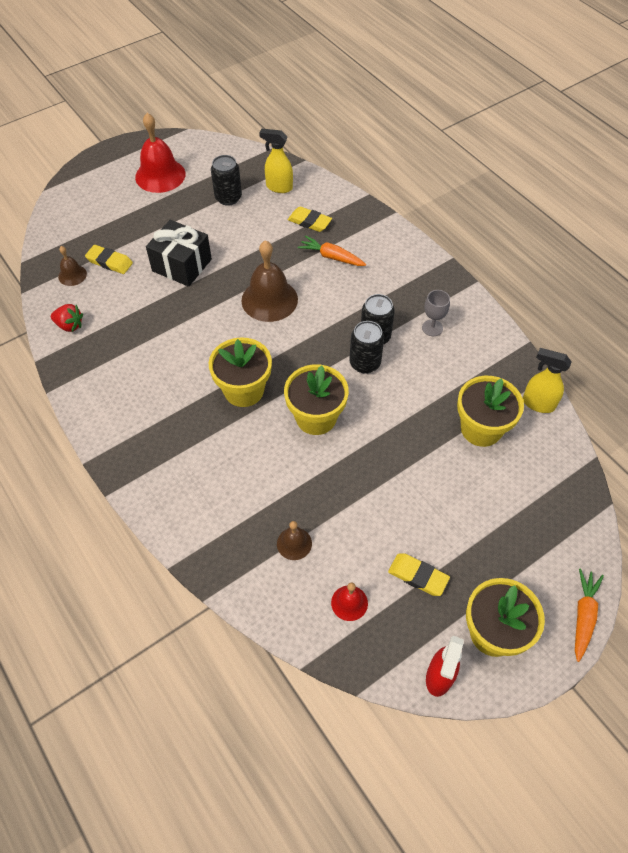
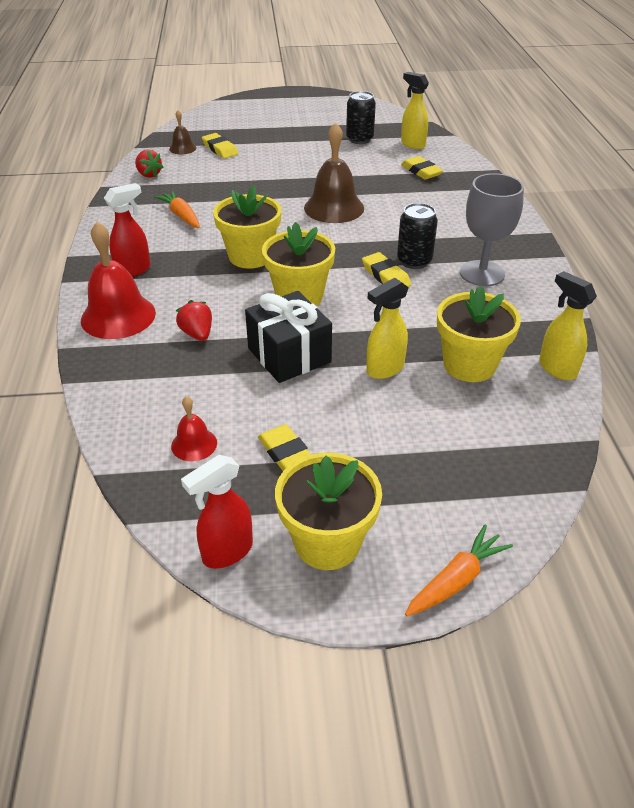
camera: 30 degrees right, 15 degrees down
(158, 452) = (134, 270): none -> red spray bottle
(160, 175) = (314, 113): red bell -> red bell (118, 316)
(182, 265) = (277, 166): black gift -> black gift (289, 355)
(268, 496) = (197, 334): none -> red strawberry
(294, 543) = (187, 376): brown bell -> none
(331, 257) = (421, 198): orange carrot -> orange carrot (181, 216)
(365, 363) = (385, 276): black can -> yellow eraser
(428, 462) = (384, 369): none -> yellow spray bottle
(432, 328) = (482, 273): grey goblet -> grey goblet, size x1.81

